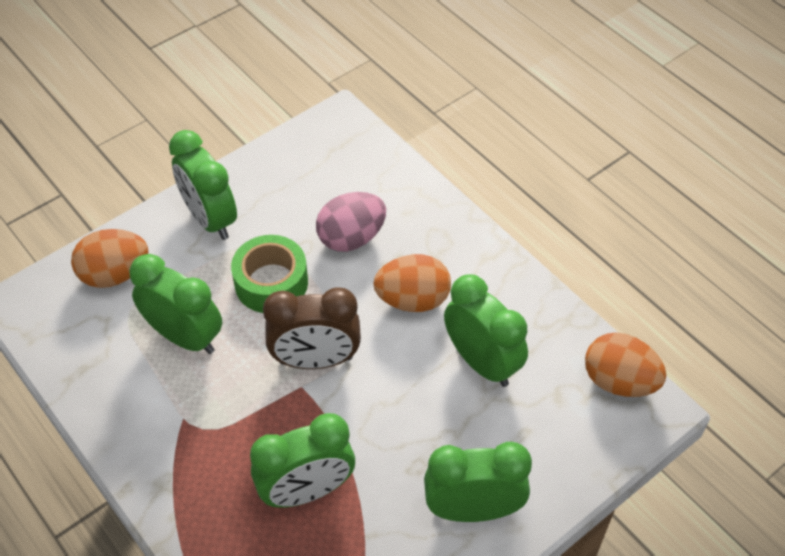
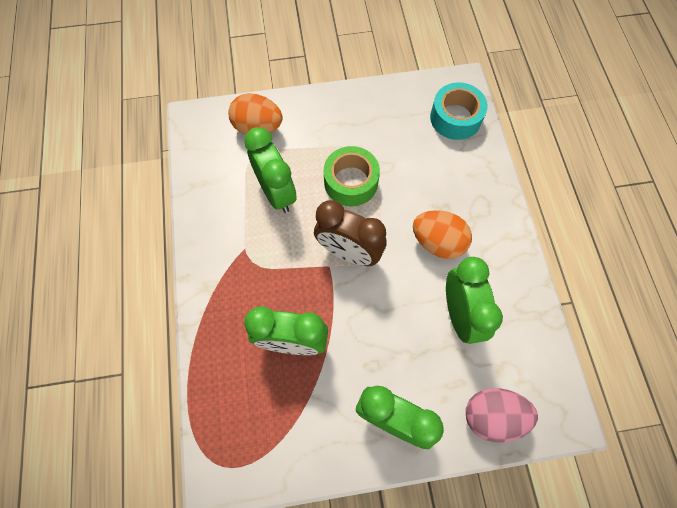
camera: 30 degrees right, 15 degrees up
(210, 219) = (337, 117): green clock -> none
(351, 238) = (421, 176): pink egg -> pink egg (492, 416)
(353, 159) = (455, 118): none -> turquoise tape
(619, 381) = (552, 383): orange egg -> none

